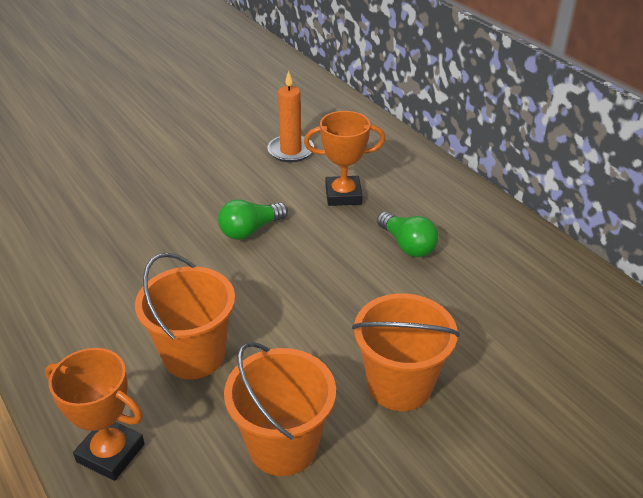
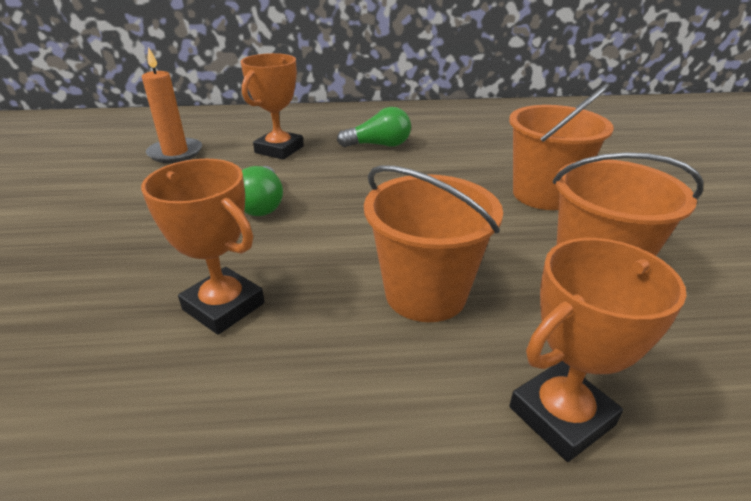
camera: 60 degrees left, 5 degrees down
(130, 272) = (224, 306): none -> orange trophy

